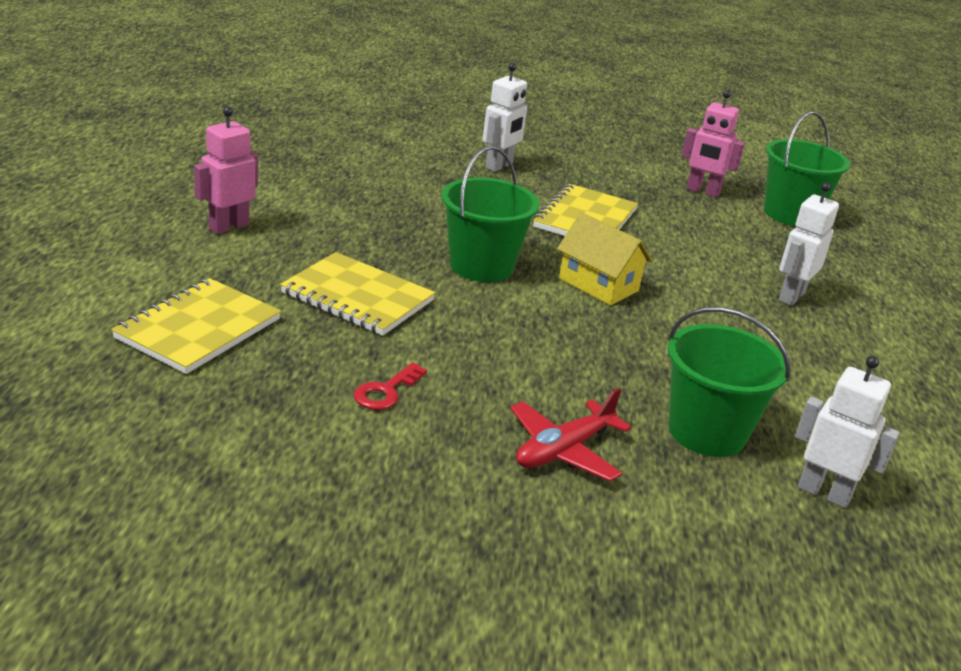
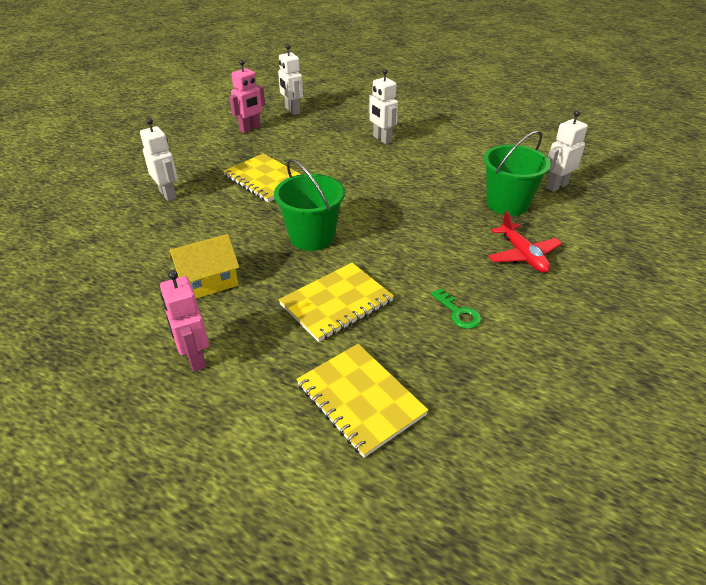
camera: 65 degrees left, 10 degrees up
(386, 391) = (458, 313): red key -> green key
(598, 285) = (351, 197): yellow house -> yellow house (208, 282)
(790, 214) = (292, 111): green bucket -> white robot

